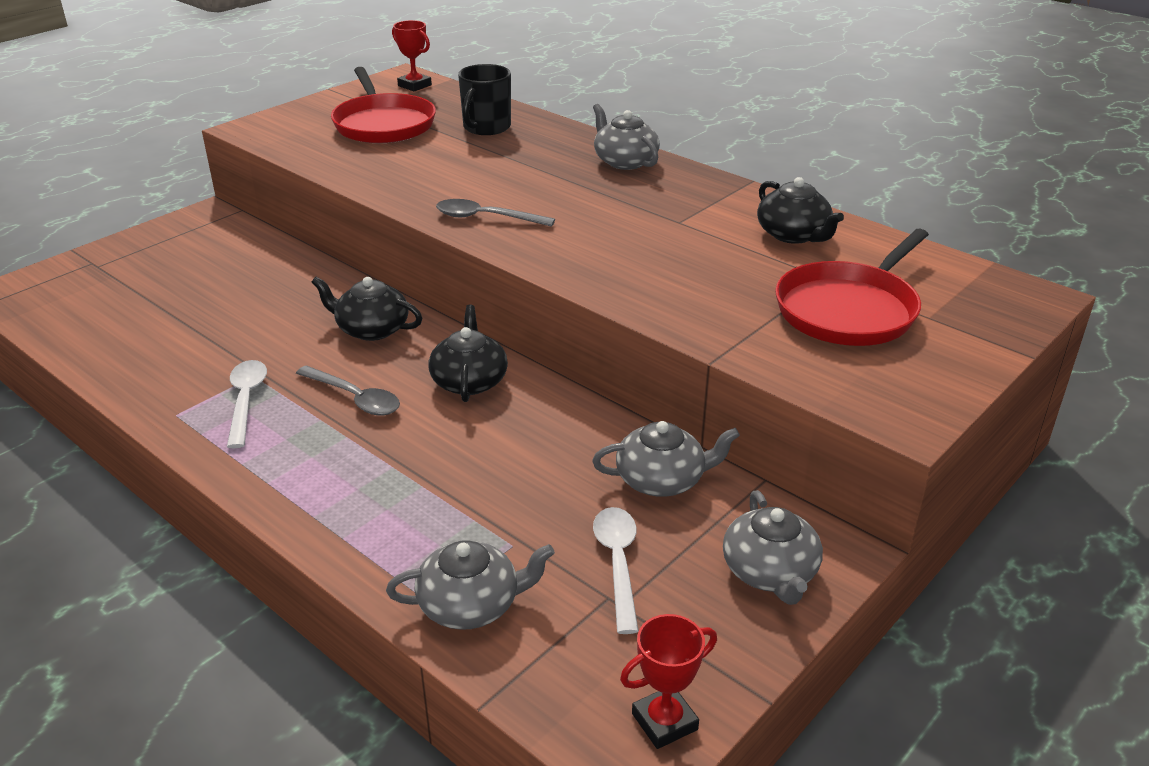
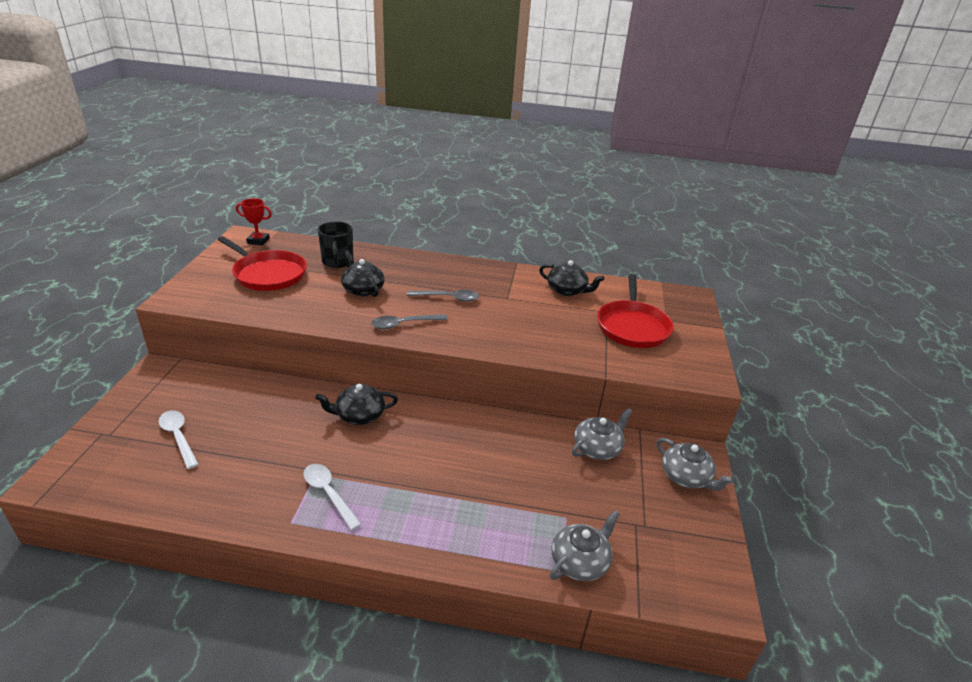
camera: 35 degrees left, 0 degrees up
(355, 398) = (395, 465): grey spoon -> grey spoon (448, 298)
(469, 381) = (449, 428): black teapot -> black teapot (362, 289)
(618, 563) = (622, 503): white spoon -> white spoon (178, 437)
(625, 161) = (441, 266): grey teapot -> none
(664, 721) = (718, 576): red trophy -> none

